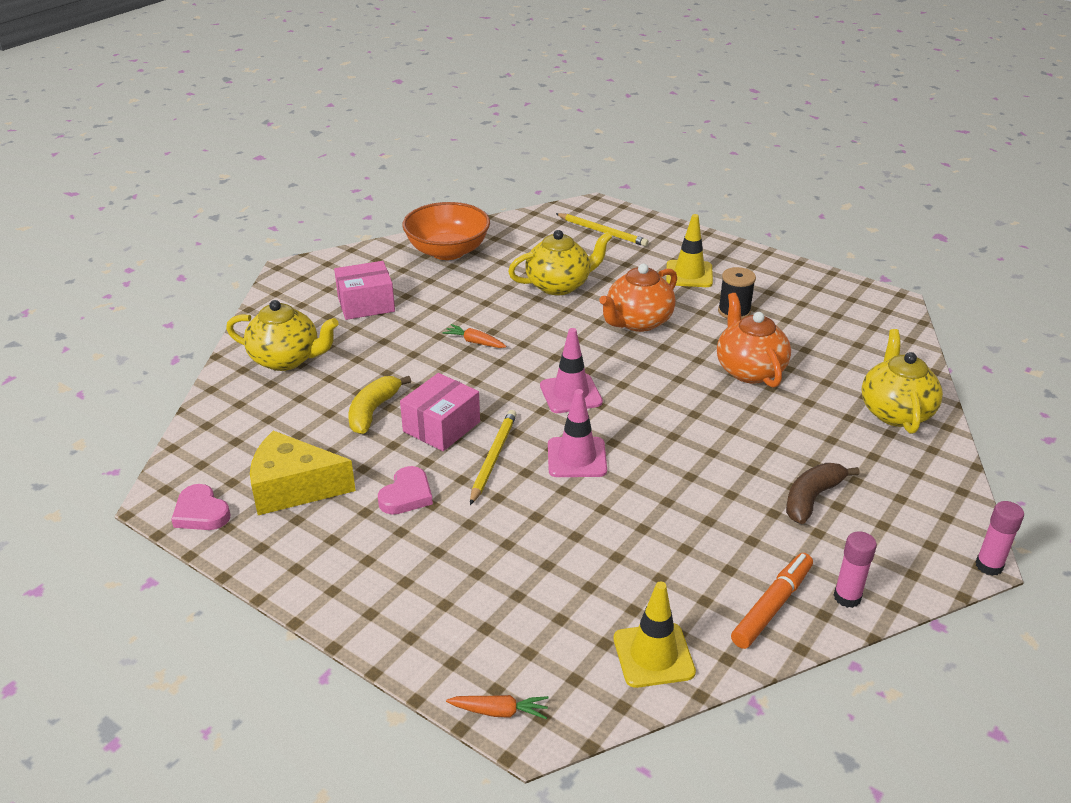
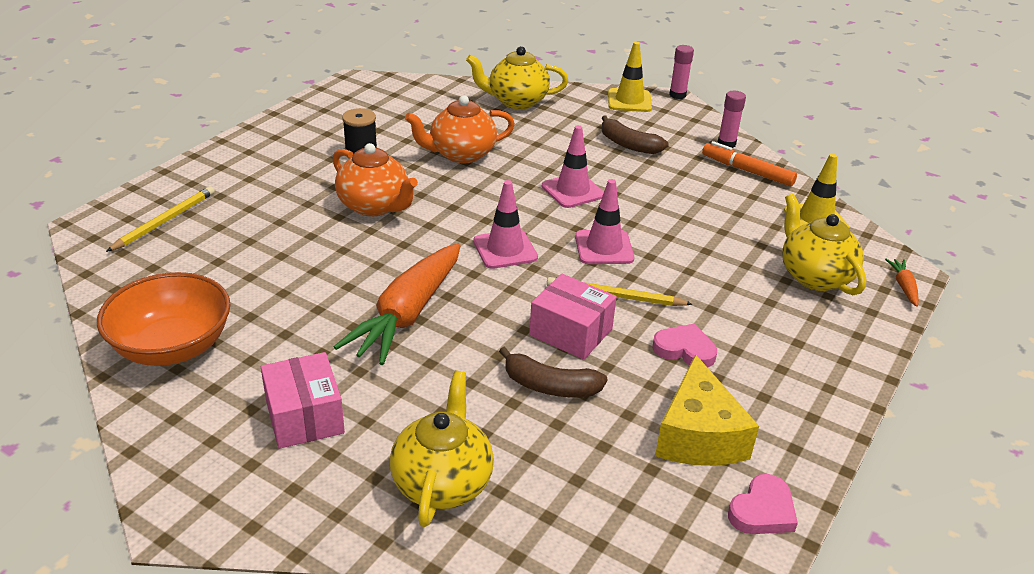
camera: 95 degrees left, 0 degrees up
(373, 411) = (550, 386): yellow banana -> brown banana
(474, 342) = (407, 315): orange carrot -> orange carrot, size x2.45
(559, 285) = (288, 254): yellow teapot -> yellow teapot (814, 276)
(688, 443) = (572, 191): none -> pink traffic cone
(689, 274) = (283, 171): yellow traffic cone -> yellow traffic cone (629, 101)

